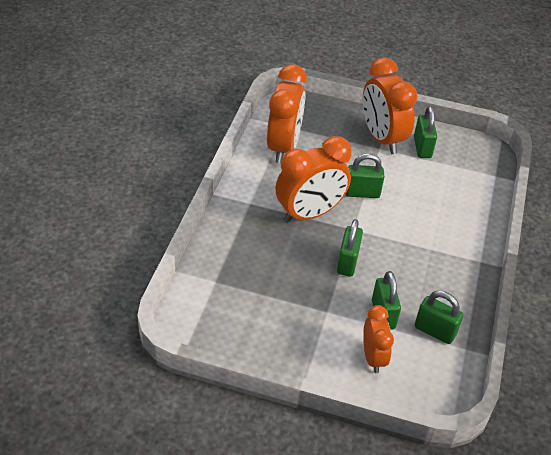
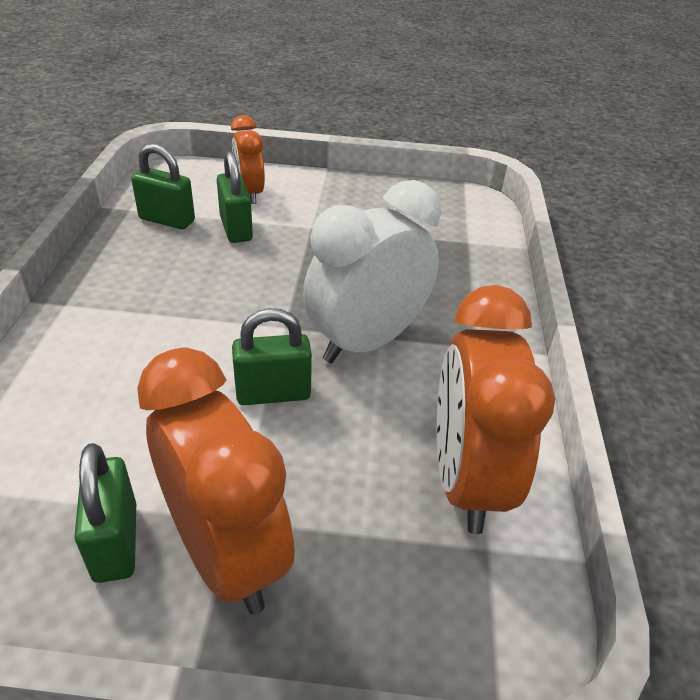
camera: 170 degrees right, 5 degrees down
(309, 213) = (366, 342): orange clock -> white clock
(347, 262) = (290, 279): green padlock -> none

